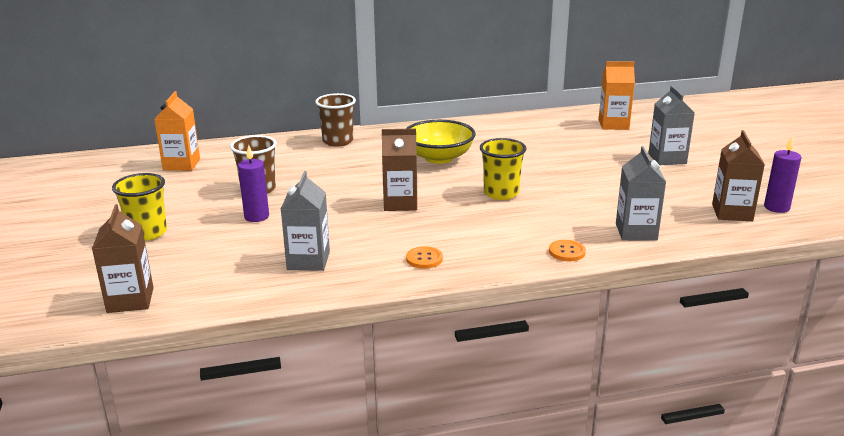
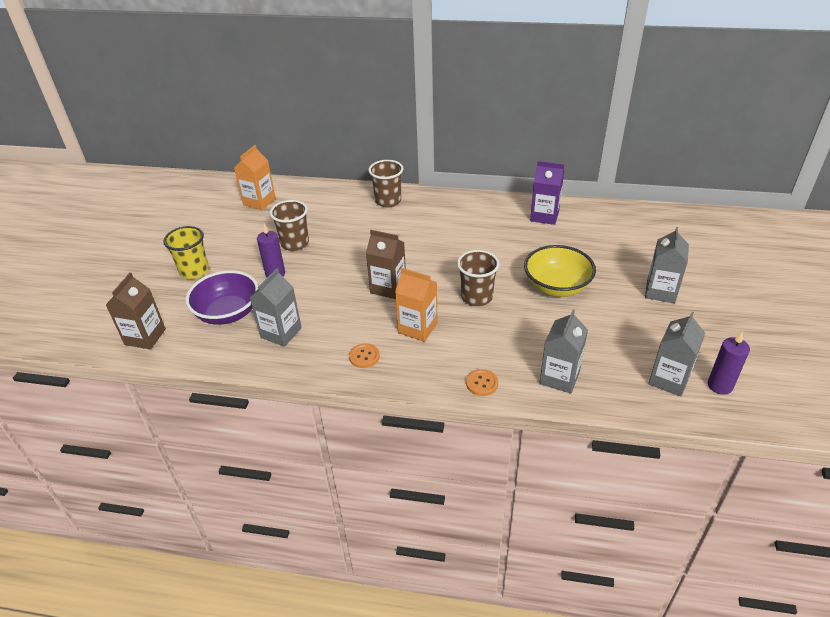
camera: 25 degrees right, 15 degrees up
(225, 258) = (228, 313): none -> purple bowl
(439, 158) = (455, 240): yellow bowl -> yellow bowl (556, 286)
(501, 193) = (477, 297): yellow cup -> brown cup
(512, 127) = (544, 216): none -> purple carton
(613, 124) = (642, 233): orange carton -> orange carton (417, 328)
(732, 213) = (669, 379): brown carton -> grey carton

